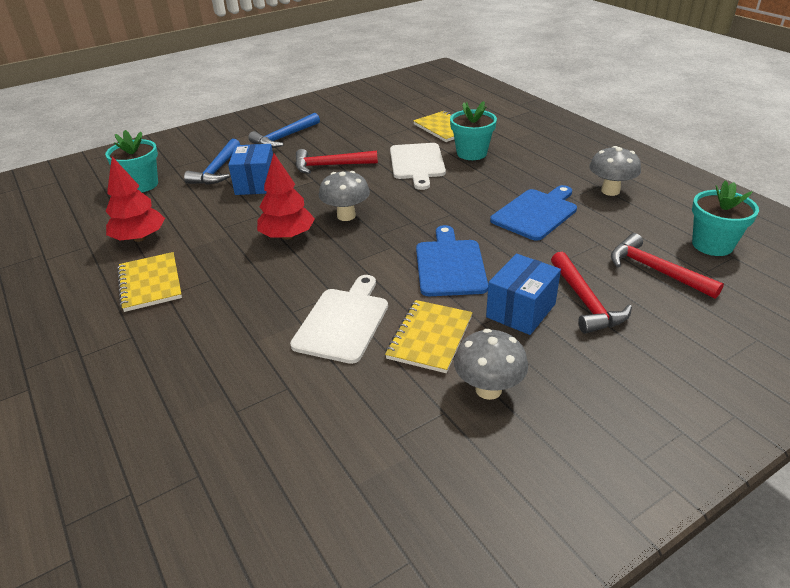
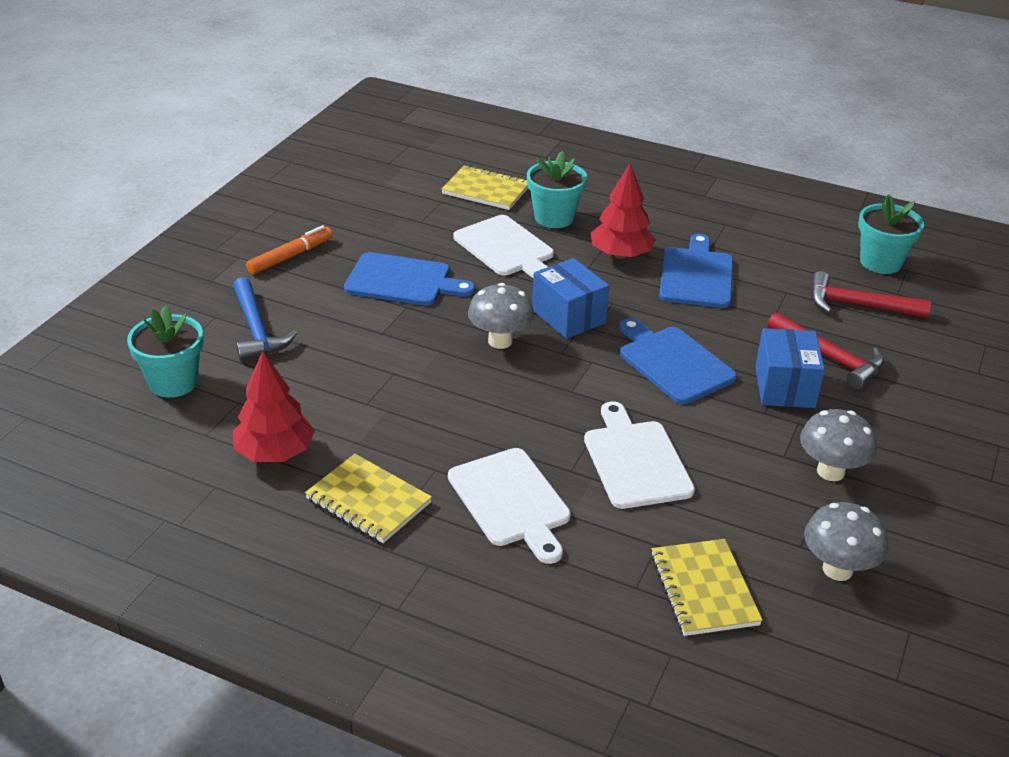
camera: 35 degrees left, 0 degrees up
(229, 316) = (511, 501): none -> white cutting board
(256, 184) = (336, 333): blue box -> blue box (568, 316)
(284, 137) = (290, 256): blue hammer -> orange marker
(287, 236) = (461, 387): red tree -> red tree (621, 255)
(330, 166) = (402, 281): red hammer -> blue cutting board
(430, 338) = (733, 444): yellow notebook -> yellow notebook (704, 589)
(610, 191) = (742, 227): grey mushroom -> grey mushroom (837, 569)

